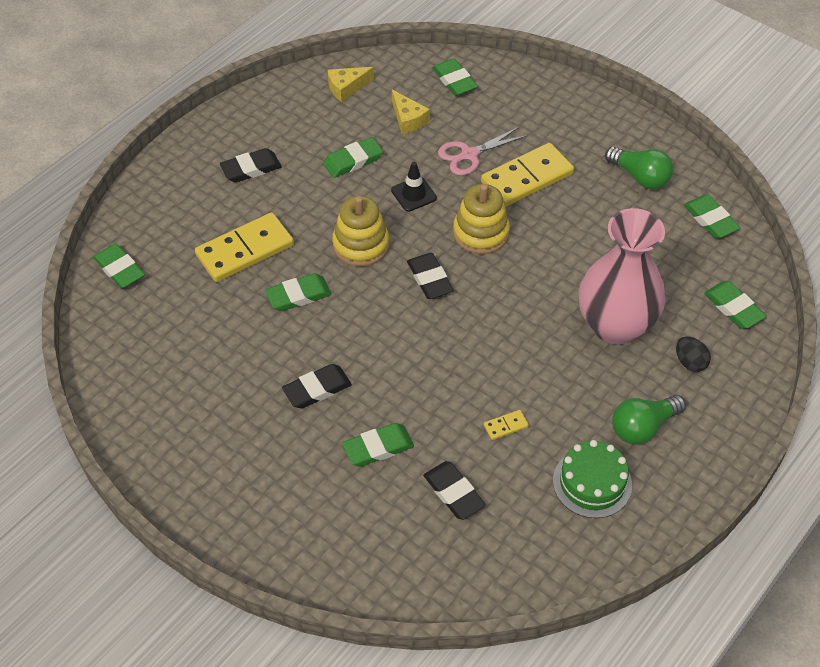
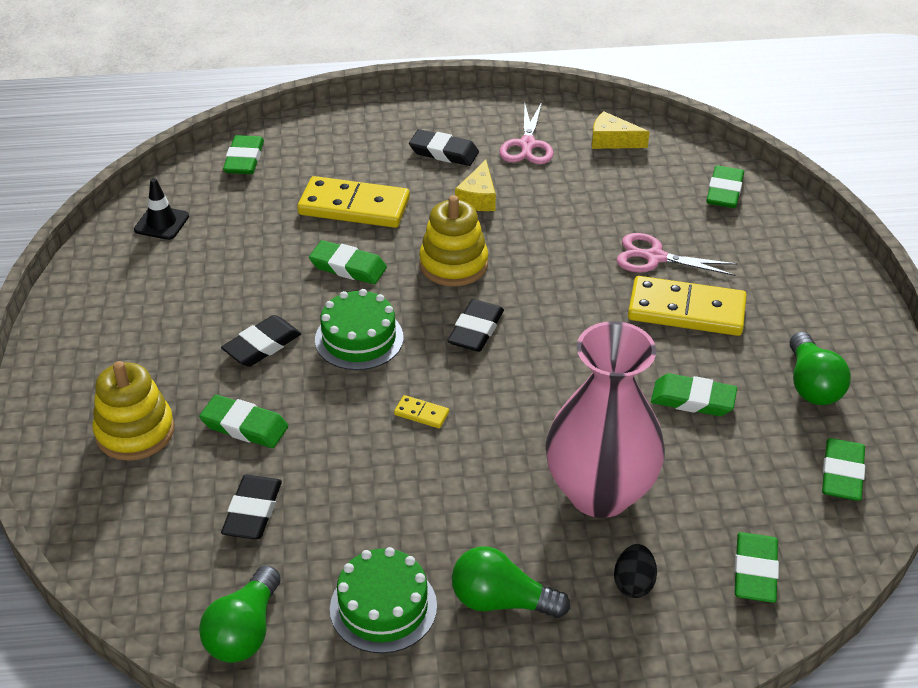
camera: 45 degrees right, 10 degrees down
(298, 127) = (527, 145): none -> pink scissors
(317, 389) = (262, 345): black eraser -> black eraser turned 60 degrees counterclockwise
(353, 160) = (539, 197): green eraser -> green eraser (693, 399)
(369, 338) = (359, 338): none -> green cake
(408, 119) = (635, 196): yellow cheese -> yellow cheese (478, 198)
(413, 194) = (556, 256): black traffic cone -> black traffic cone (161, 223)
(481, 233) = (576, 325): yellow stacking toy -> yellow stacking toy (135, 432)
(506, 426) = (374, 495): yellow domino -> yellow domino (421, 414)
(541, 560) = (244, 631): none -> green light bulb

